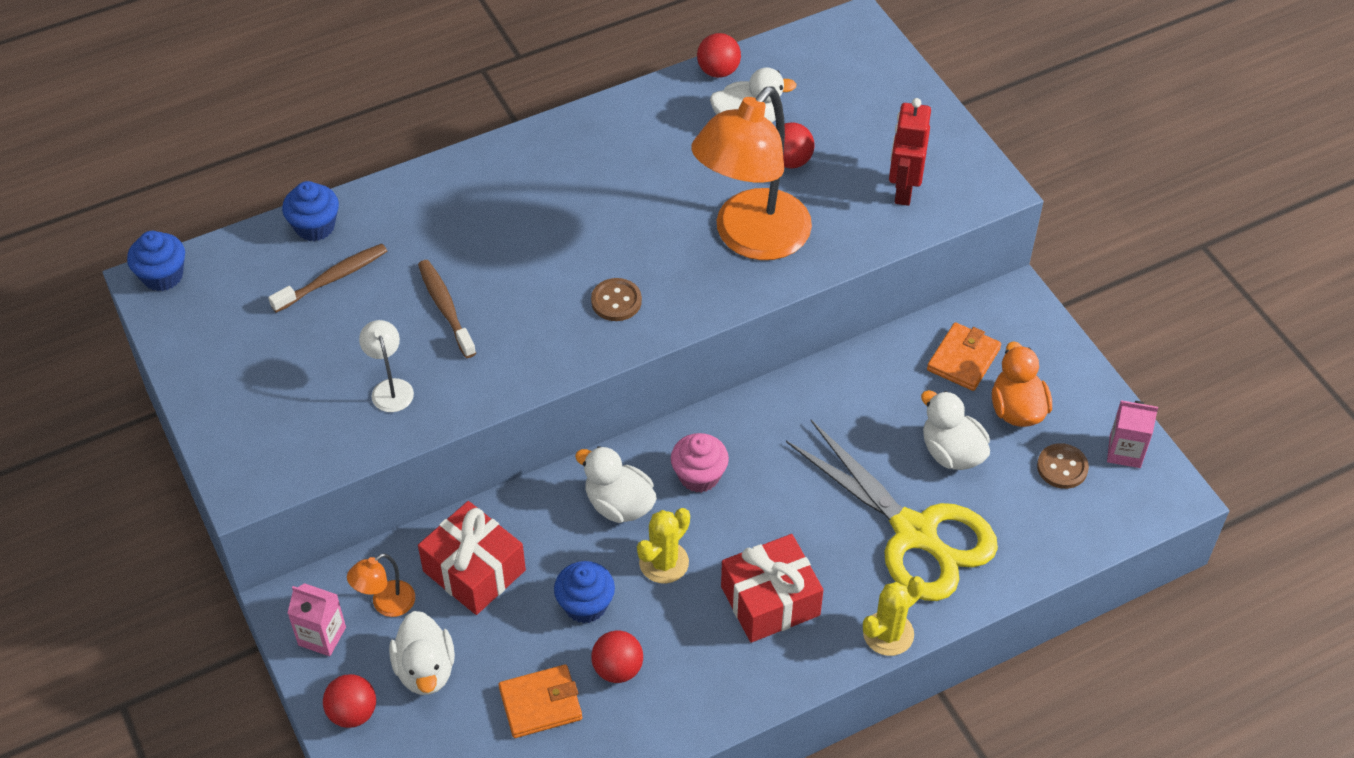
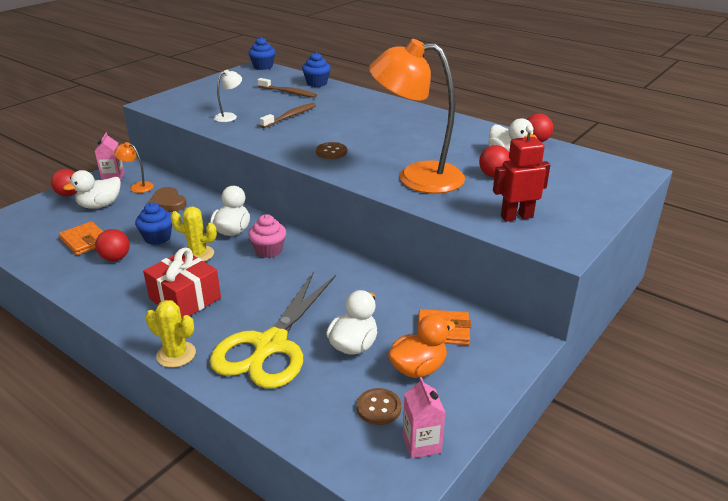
camera: 65 degrees right, 20 degrees down
(474, 570) = (168, 202): red gift -> brown heart

